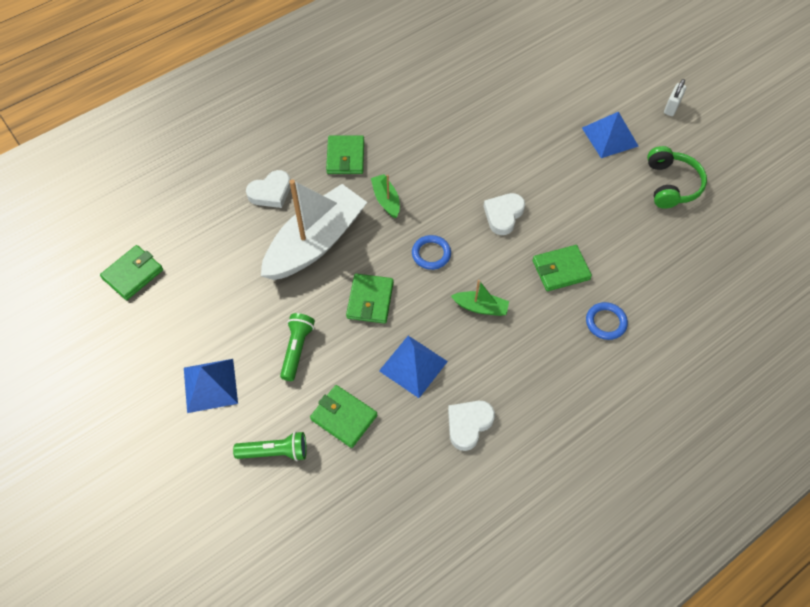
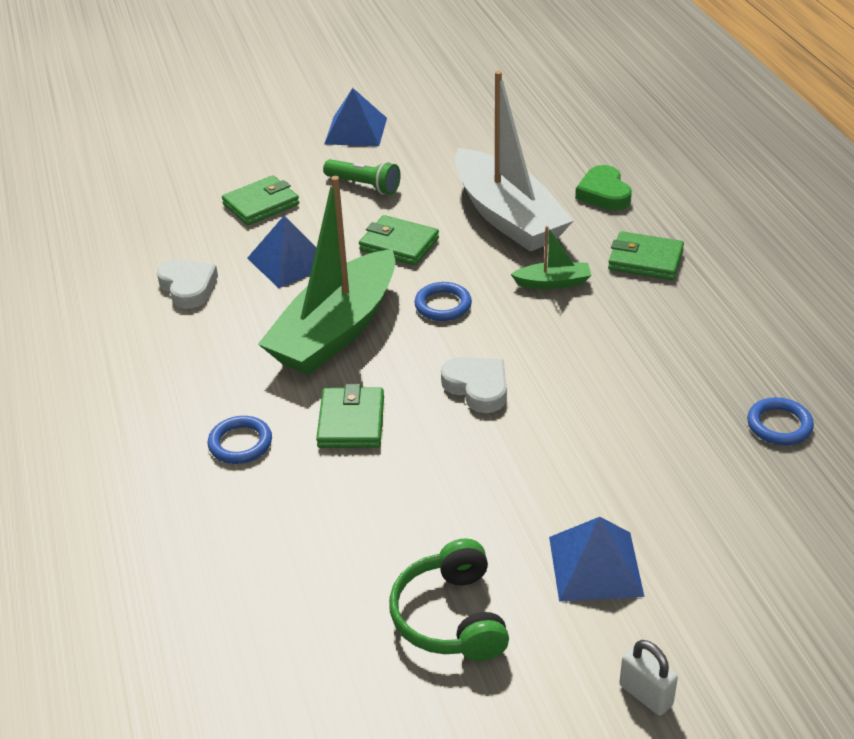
camera: 110 degrees right, 20 degrees down
(133, 274) = (522, 97): green wallet -> none
(271, 192) = (604, 193): white heart -> green heart
(275, 452) = (254, 159): green flashlight -> none
(477, 81) = (779, 425): none -> blue ring
(480, 307) = (336, 331): green boat -> green boat, size x2.35
(671, 185) = (451, 617): green headphones -> green headphones turned 60 degrees clockwise

